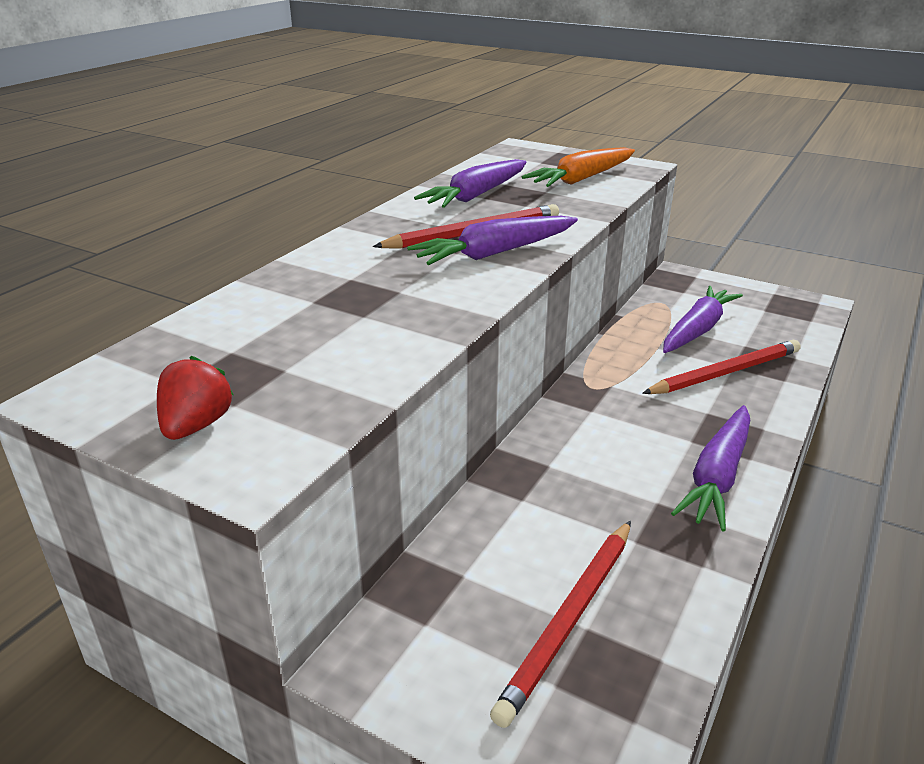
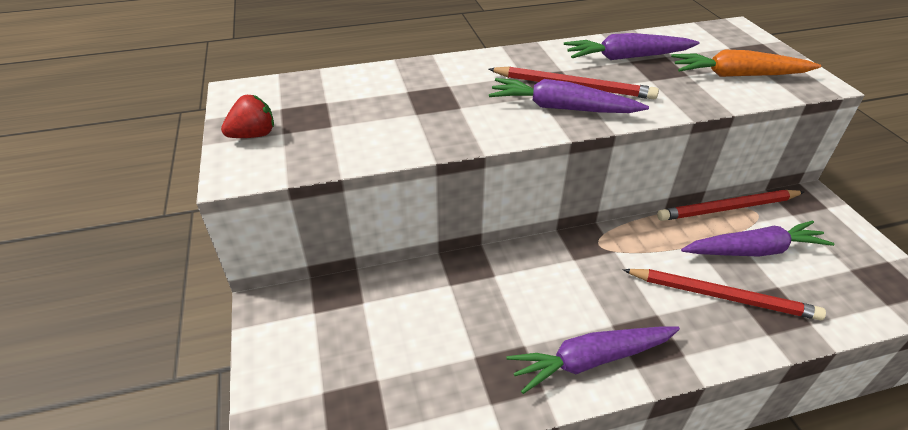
camera: 45 degrees right, 10 degrees up
(570, 620) = (375, 368): red pencil -> red pencil (728, 208)

